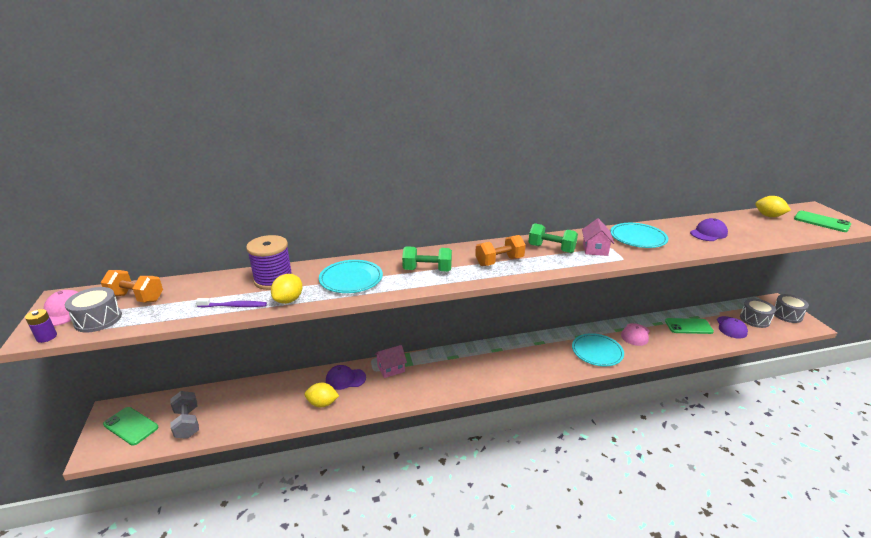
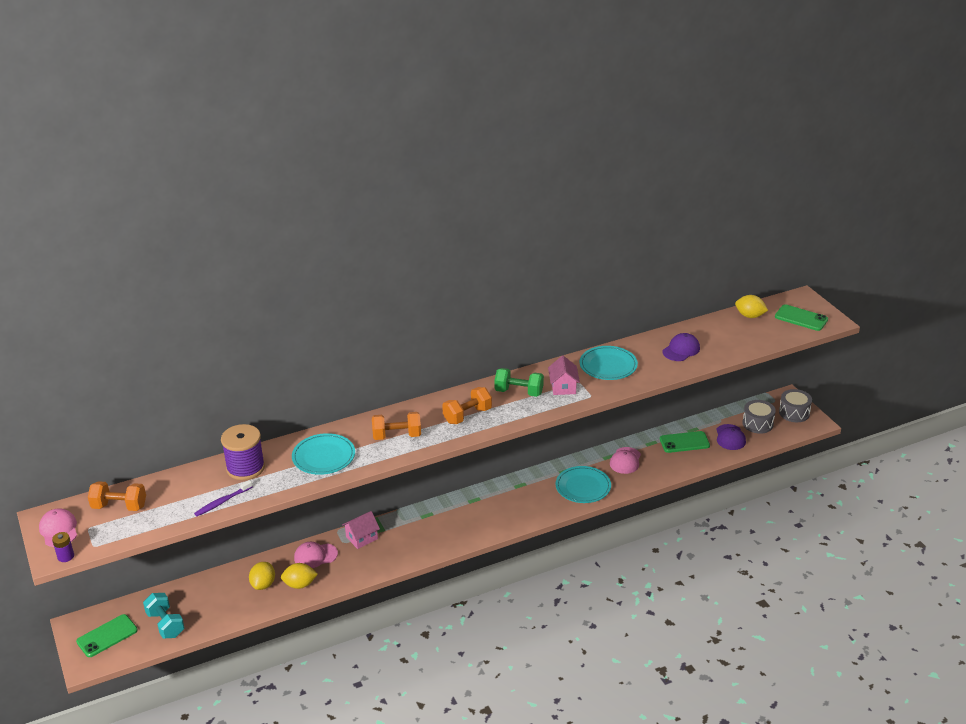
camera: 10 degrees left, 5 degrees up
(98, 319) = (100, 533): grey drum -> none
(131, 426) = (107, 636): green phone -> green phone turned 60 degrees counterclockwise
(187, 423) = (165, 624): grey dumbbell -> turquoise dumbbell
(234, 306) = (222, 502): purple toothbrush -> purple toothbrush turned 150 degrees clockwise
(289, 300) = (272, 488): yellow lemon -> yellow lemon (263, 584)
(345, 379) = (315, 556): purple cap -> pink cap
(427, 270) = (397, 436): green dumbbell -> orange dumbbell

